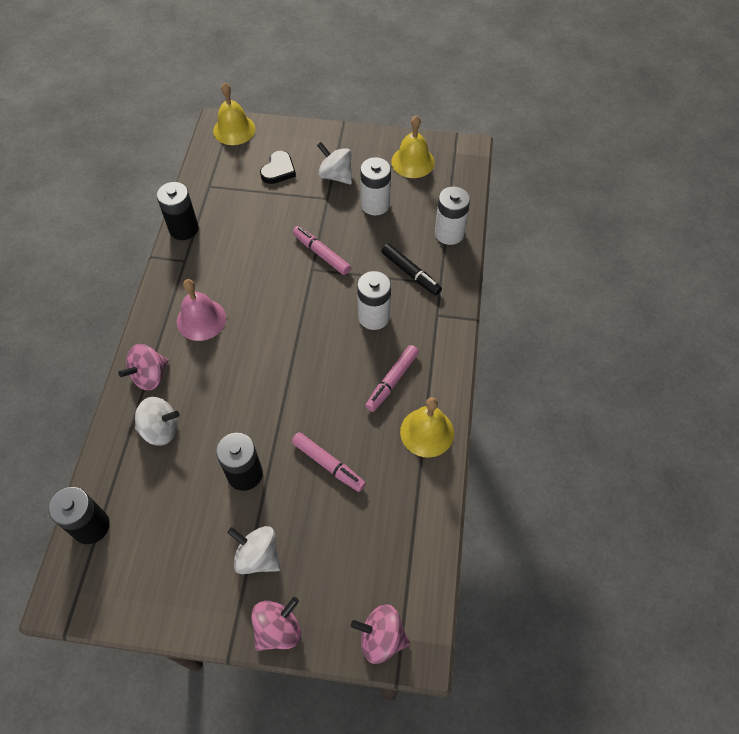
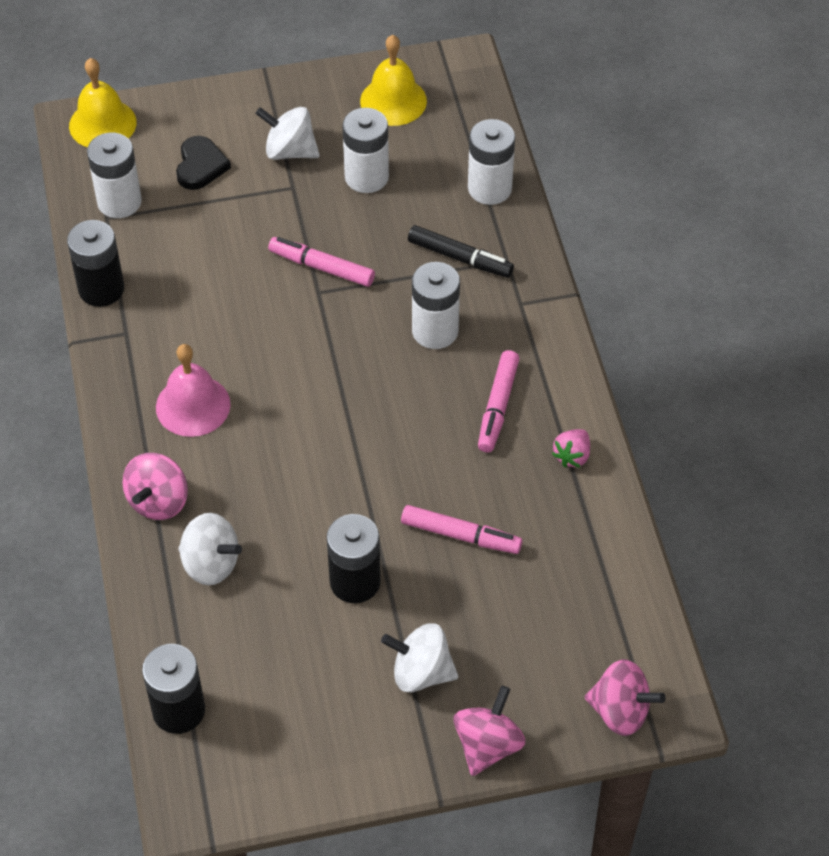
camera: 20 degrees left, 5 degrees down
(161, 429) = (211, 564): white spinning top -> white spinning top turned 45 degrees clockwise
(220, 178) = (119, 202): none -> white battery
(381, 638) = (620, 711): pink spinning top -> pink spinning top turned 150 degrees counterclockwise
(427, 432) = (572, 456): yellow bell -> pink strawberry

